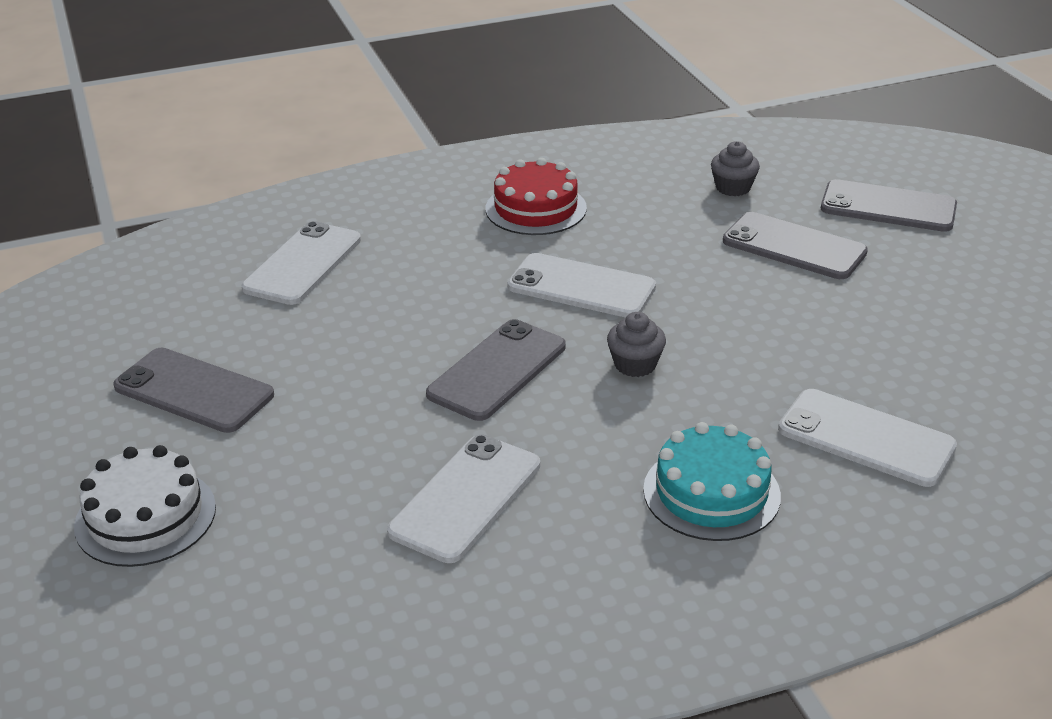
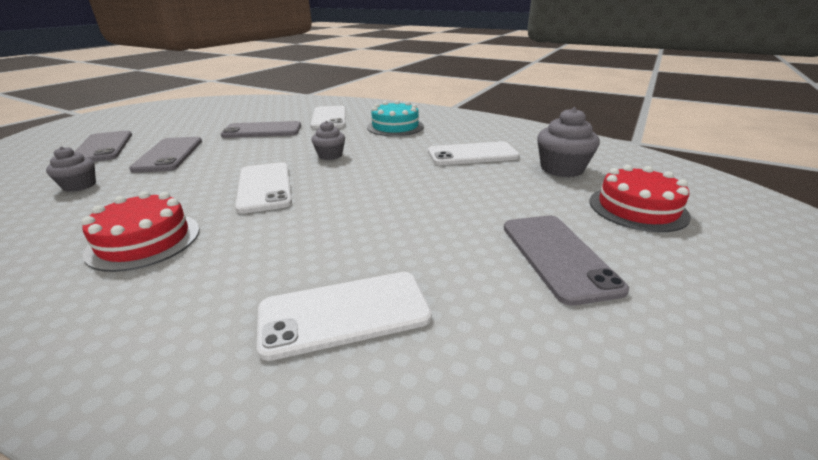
camera: 130 degrees left, 5 degrees down
(145, 516) = (637, 208): white cake -> red cake
(299, 549) = (561, 169): none -> grey cupcake
(497, 370) = (379, 179): grey phone -> grey phone (262, 131)

